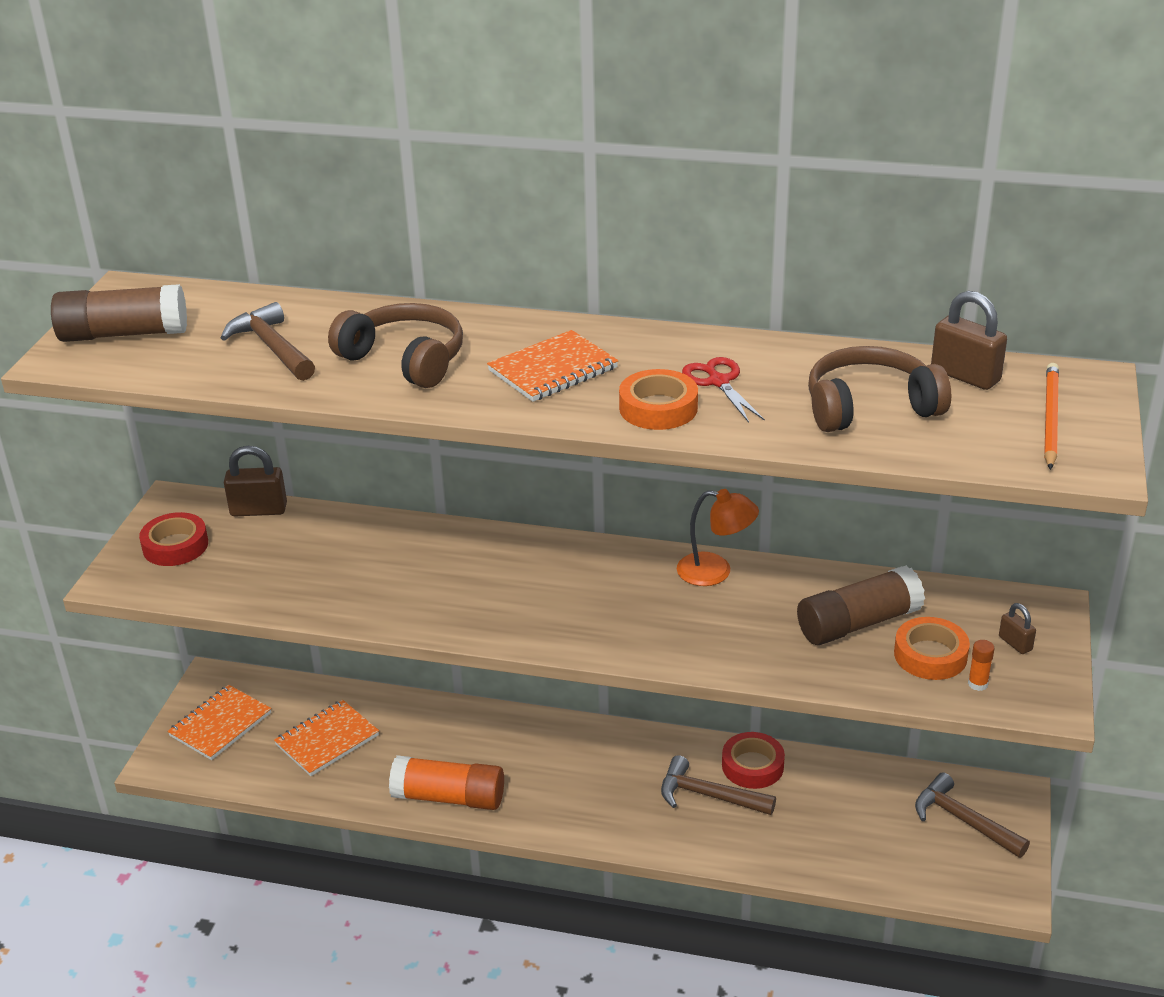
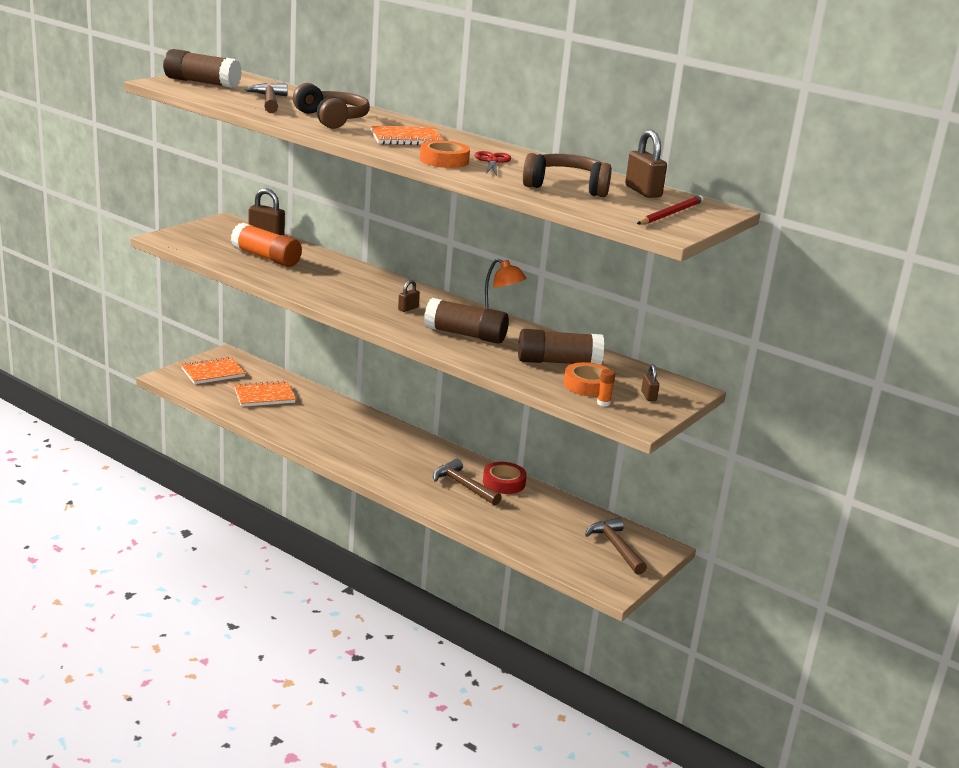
camera: 20 degrees right, 10 degrees down
(175, 546) = (208, 235): red tape -> none
(449, 797) = (309, 438): orange glue stick -> orange glue stick (266, 258)
(583, 594) = (408, 308): none -> brown padlock
(701, 618) = (465, 335): none -> brown glue stick
(1050, 418) = (671, 214): orange pencil -> red pencil

